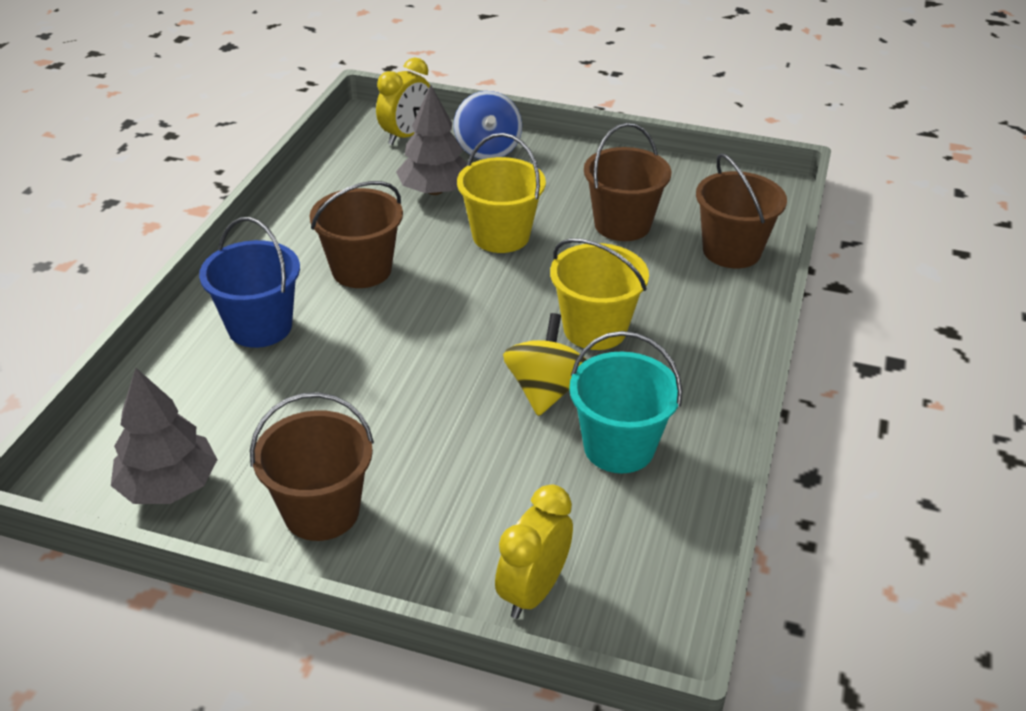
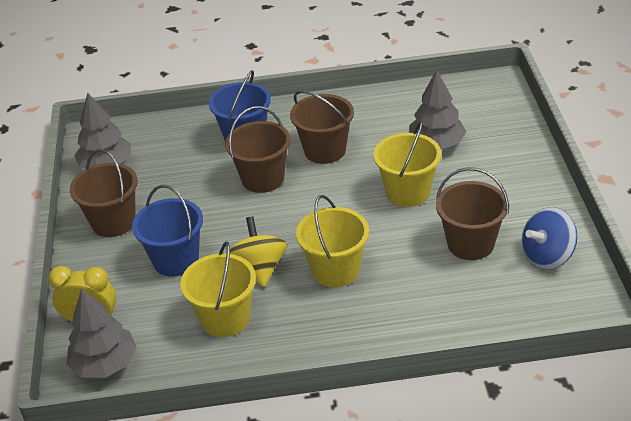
camera: 70 degrees right, 0 degrees up
(406, 136) = (493, 106): yellow clock -> none
(466, 464) = (176, 260): none -> blue bucket
(488, 149) = (510, 147): blue spinning top -> blue spinning top (547, 256)
(546, 390) = (259, 269): yellow spinning top -> yellow spinning top turned 90 degrees counterclockwise
(619, 447) = (225, 319): turquoise bucket -> yellow bucket
(635, 596) = (105, 364): none -> grey tree
(731, 251) = (484, 311): brown bucket -> brown bucket (263, 179)

